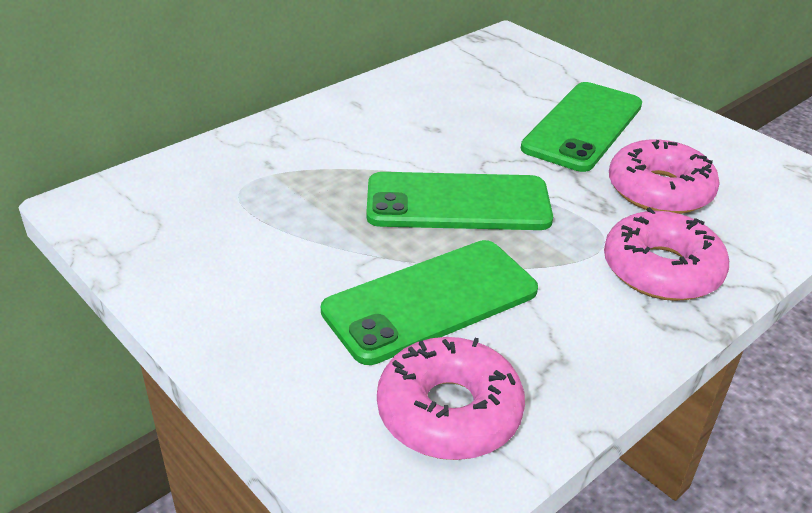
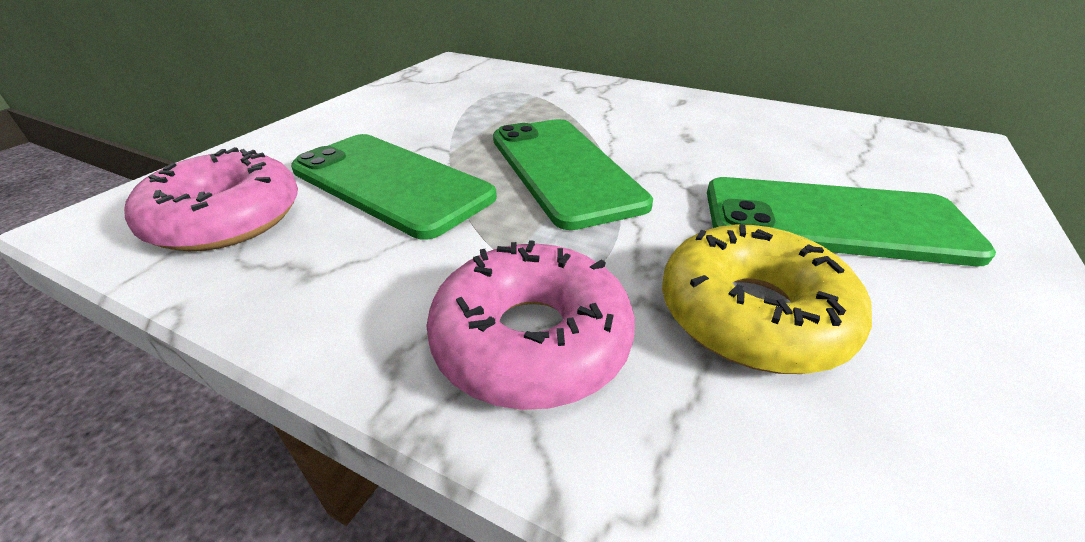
camera: 70 degrees right, 0 degrees up
(659, 190) = (752, 314): pink donut -> yellow donut

